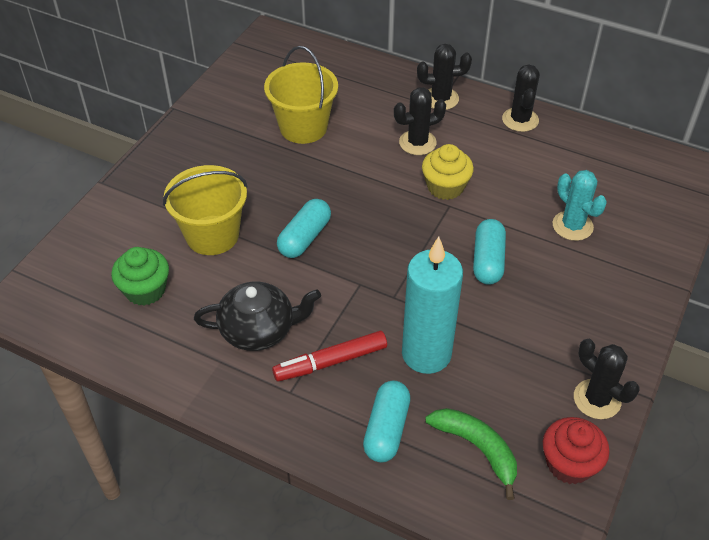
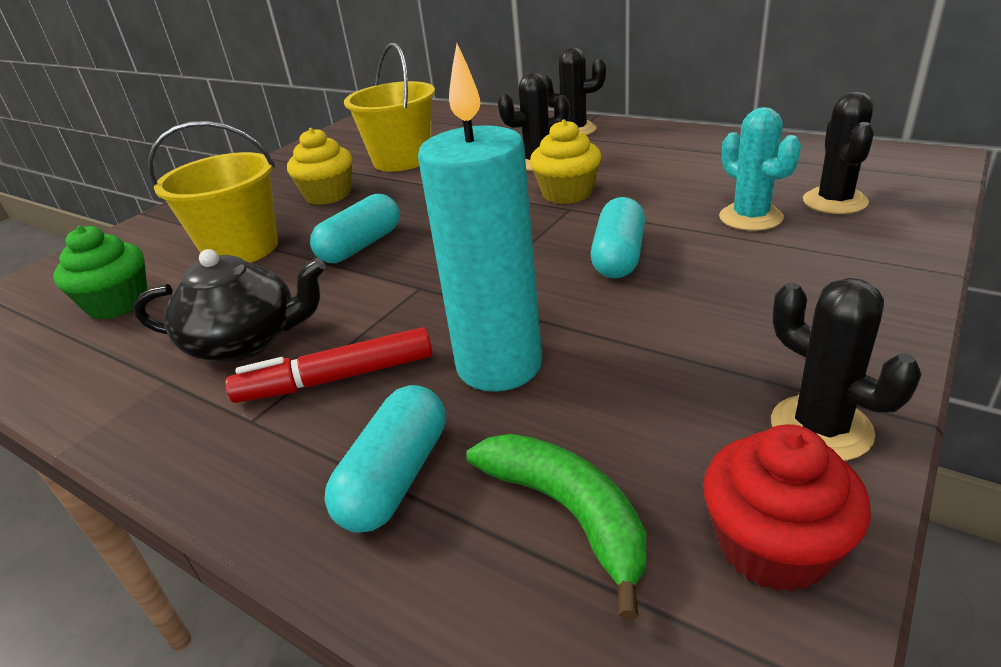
camera: 10 degrees right, 15 degrees down
(256, 172) = (328, 195): none -> yellow cupcake
(520, 120) = (673, 137): black cactus -> black cactus (834, 201)

